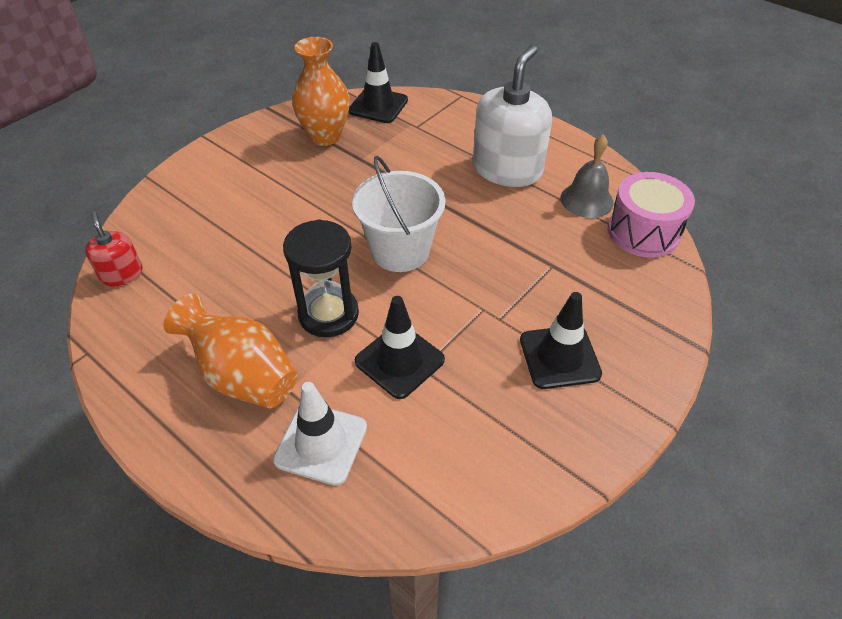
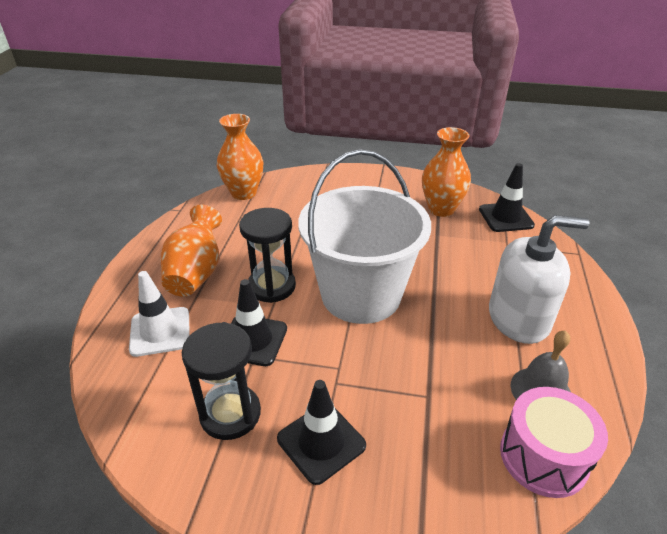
camera: 60 degrees right, 10 degrees down
(122, 274) = (243, 193): red soap dispenser -> orange vase
(400, 251) = (361, 295): white bucket -> white bucket, size x1.57
(487, 414) = (230, 414): none -> black hourglass

